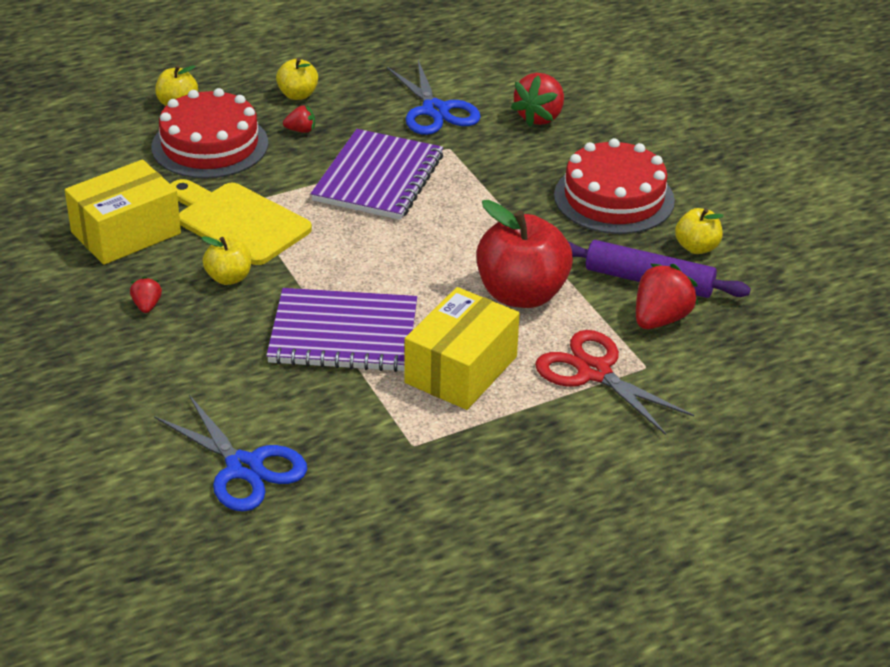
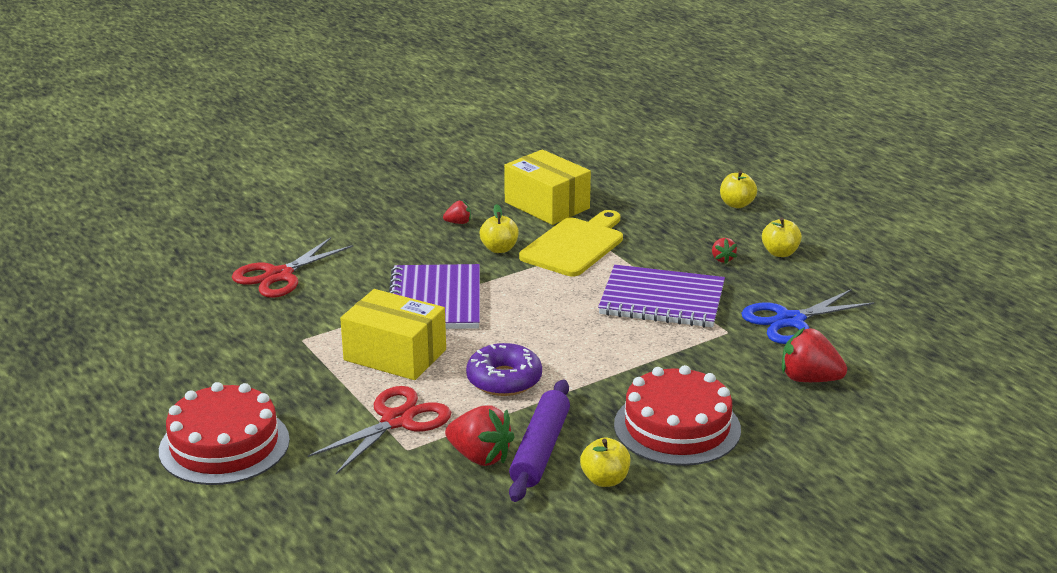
camera: 85 degrees right, 10 degrees down
(210, 145) = (681, 223): red cake -> red cake (224, 445)
(244, 467) = (279, 275): blue scissors -> red scissors
(521, 294) = (504, 380): red apple -> purple donut

